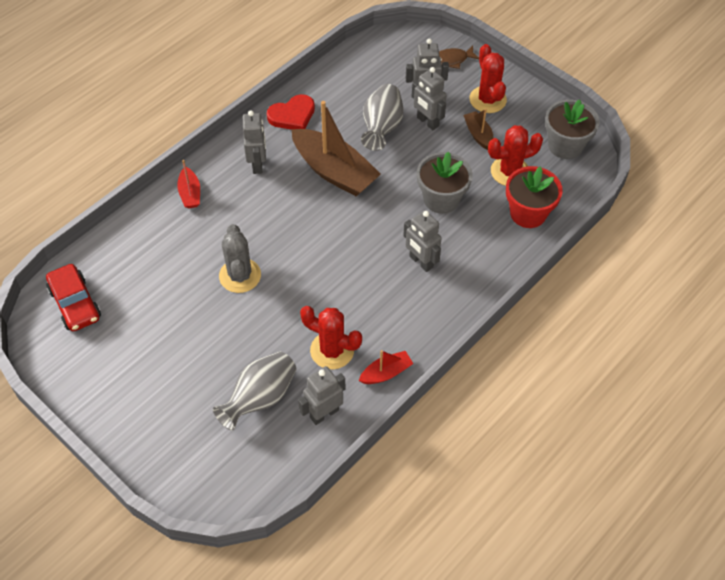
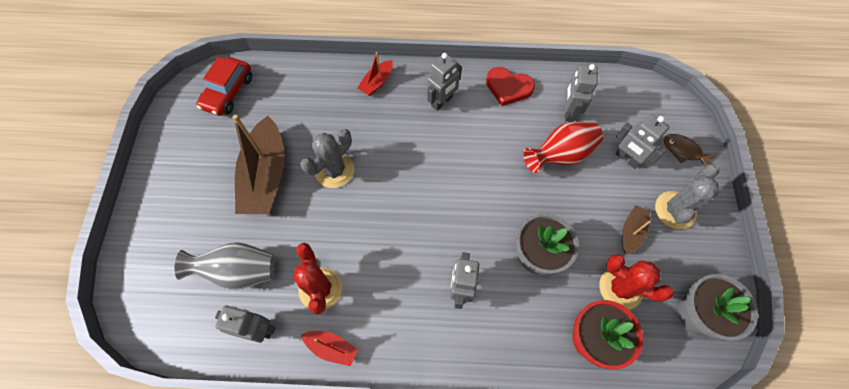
camera: 50 degrees right, 10 degrees up
(334, 171) = (486, 156): brown boat -> brown boat (266, 176)
(381, 128) = (560, 155): grey vase -> red vase
(427, 122) = (602, 183): grey robot -> grey robot (569, 112)
(487, 100) = (675, 210): red cactus -> grey cactus

